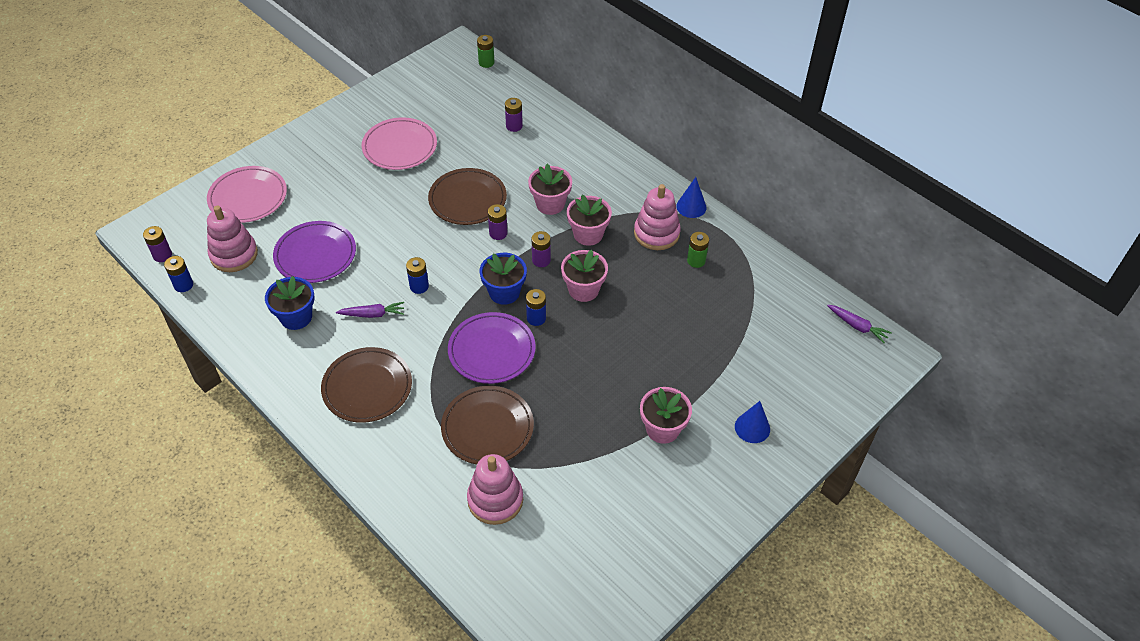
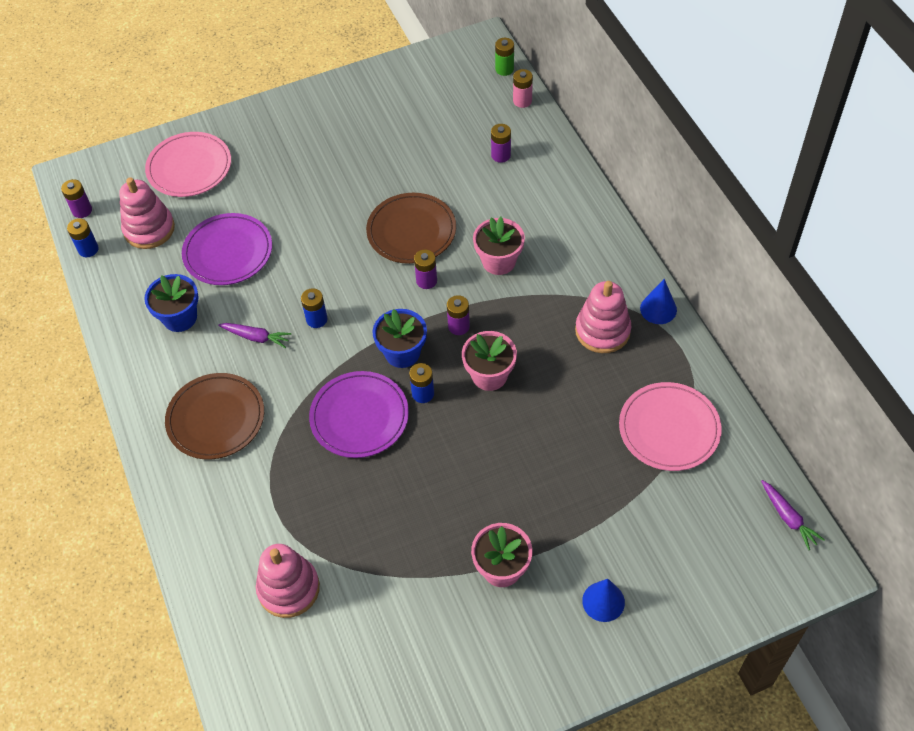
camera: 25 degrees right, 5 degrees up
(400, 147) = (367, 149): pink plate -> pink plate (669, 429)
(487, 428) = (316, 504): brown plate -> none
(512, 82) = (522, 101): none -> pink battery
(588, 234) = (524, 310): pink flower pot -> none
(696, 261) = (633, 378): green battery -> none

